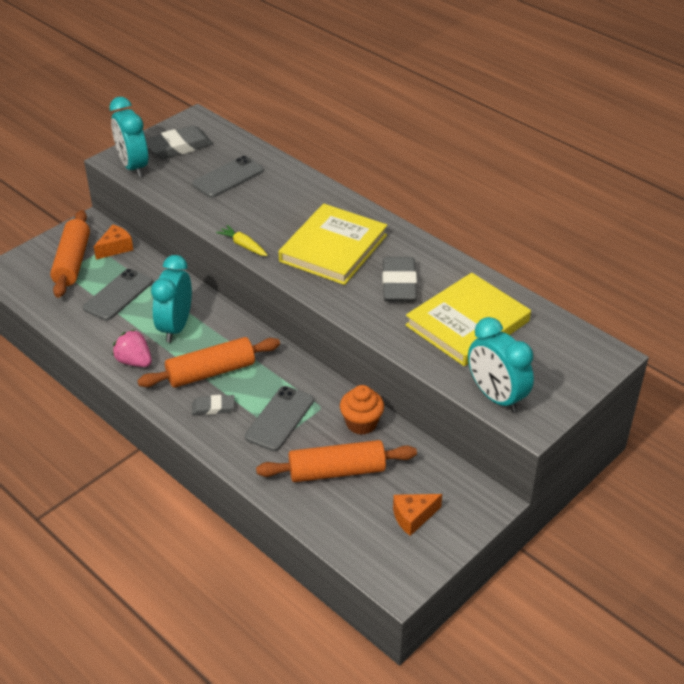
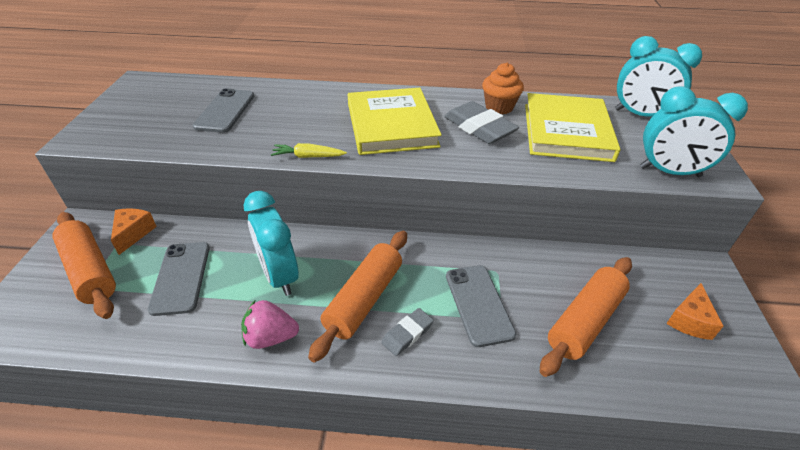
camera: 40 degrees left, 0 degrees up
(133, 167) = (107, 138): turquoise clock -> turquoise clock (640, 115)
(179, 147) = (144, 106): grey eraser -> none
(361, 423) = (544, 265): orange cupcake -> orange cupcake (499, 107)

